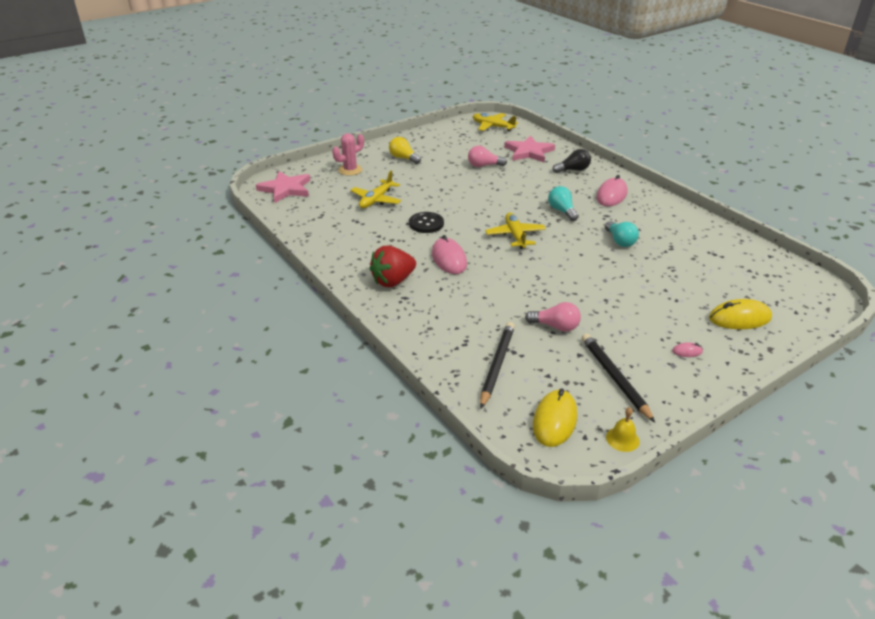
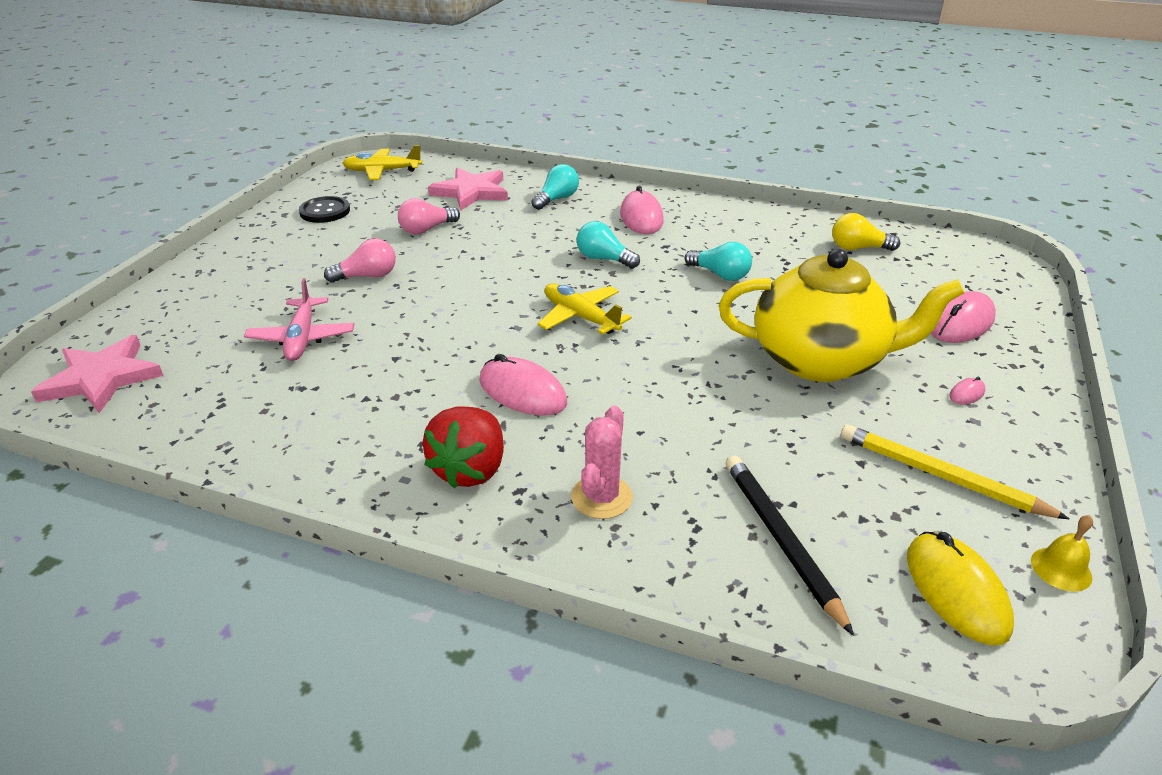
camera: 35 degrees left, 0 degrees up
(350, 170) = (205, 303): pink cactus -> pink cactus (601, 497)
(376, 200) = (302, 338): yellow plane -> pink plane
(403, 158) = (285, 256): yellow light bulb -> yellow light bulb (858, 248)
(426, 224) = (427, 348): black button -> black button (325, 211)
(555, 326) = (784, 433): pink light bulb -> pink light bulb (367, 276)
(573, 170) = (557, 199): black light bulb -> turquoise light bulb
(614, 378) = (940, 476): black pencil -> yellow pencil
(621, 303) = (820, 360): none -> yellow teapot
(739, 318) = (961, 323): yellow mouse -> pink mouse

